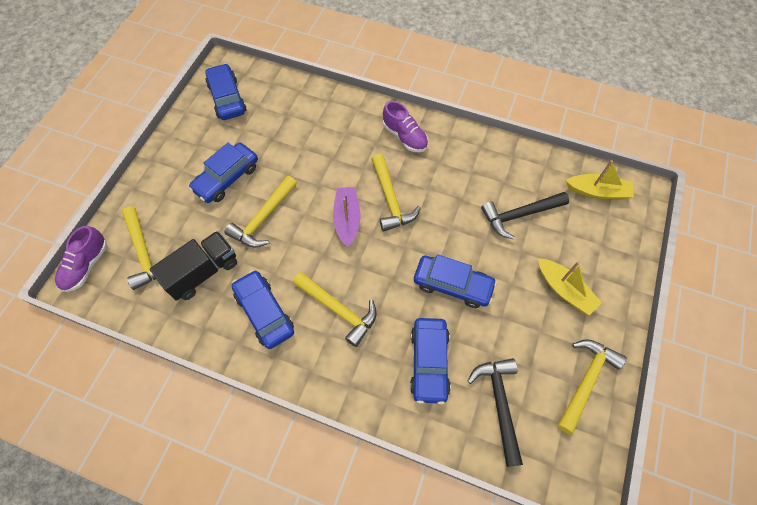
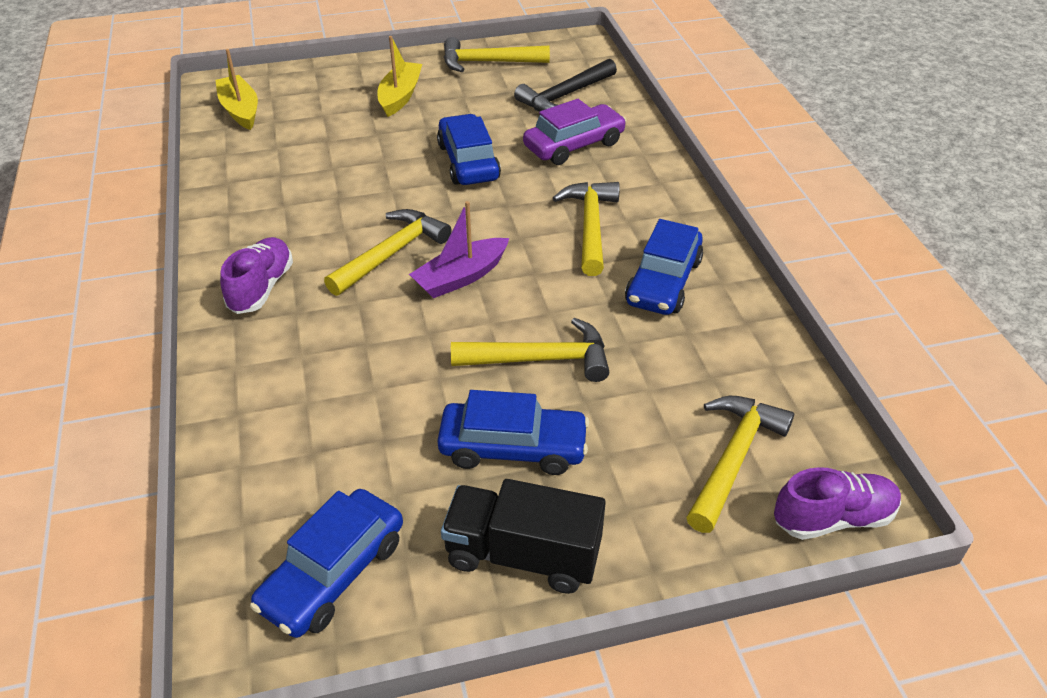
camera: 125 degrees left, 20 degrees down
(203, 272) = (683, 371): black truck -> black truck (523, 555)
(429, 362) = (574, 145): blue car -> purple car
(519, 215) = (324, 149): black hammer -> none

